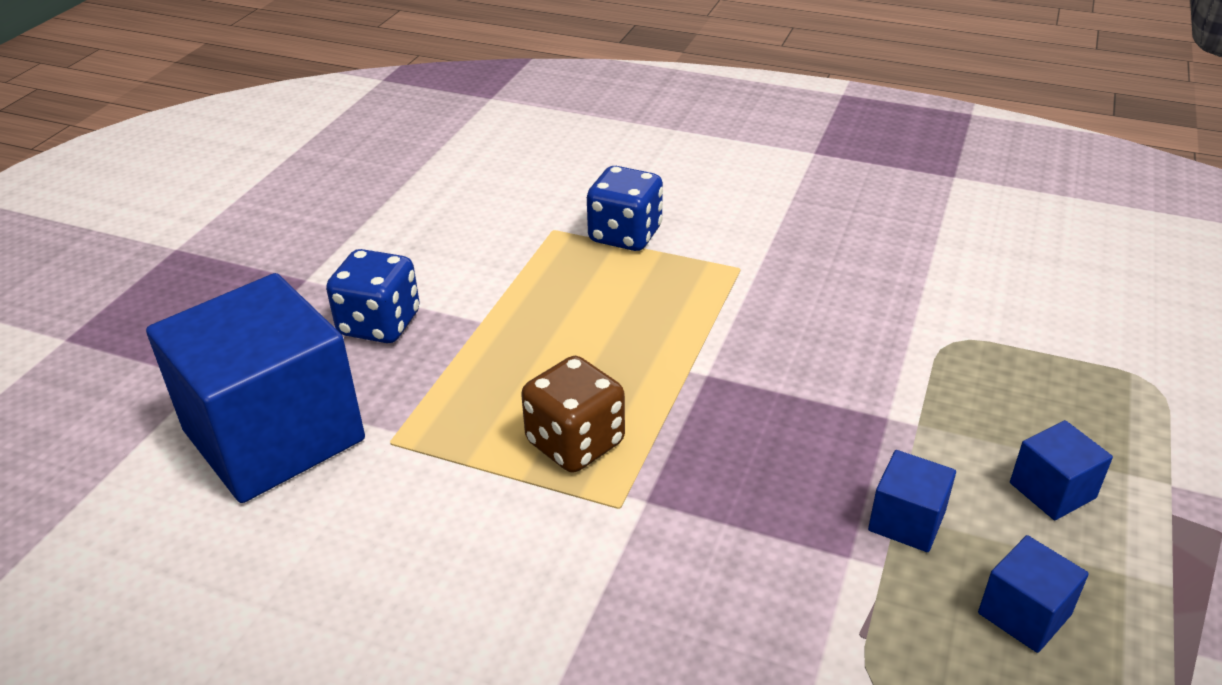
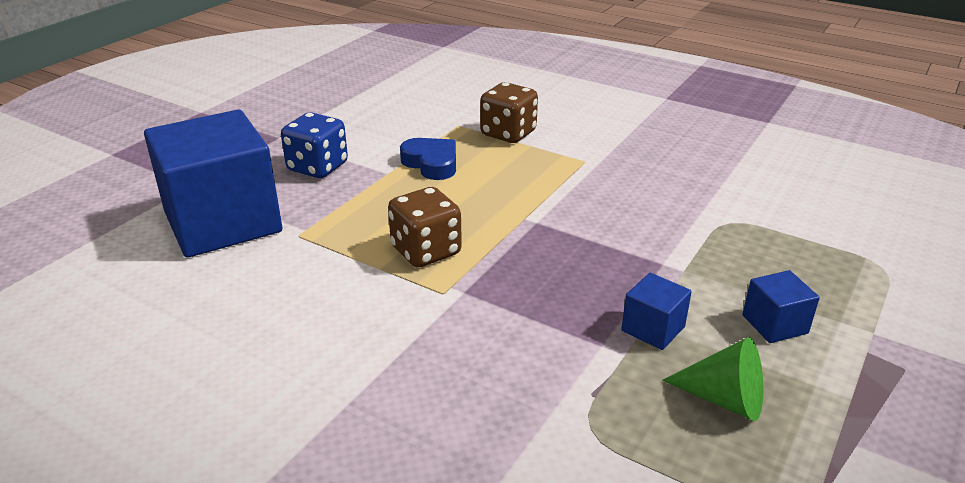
camera: 10 degrees right, 5 degrees down
(537, 297) = (431, 163): none -> blue heart
(625, 235) = (508, 133): blue dice -> brown dice
(1024, 614) = (724, 399): blue cube -> green cone

